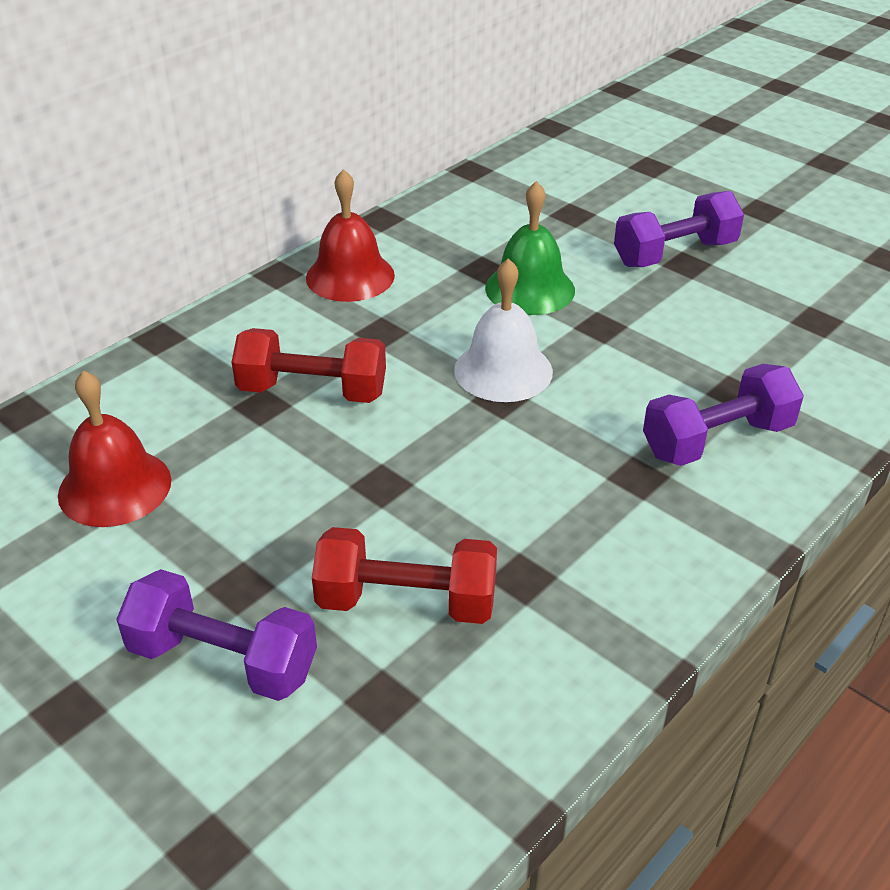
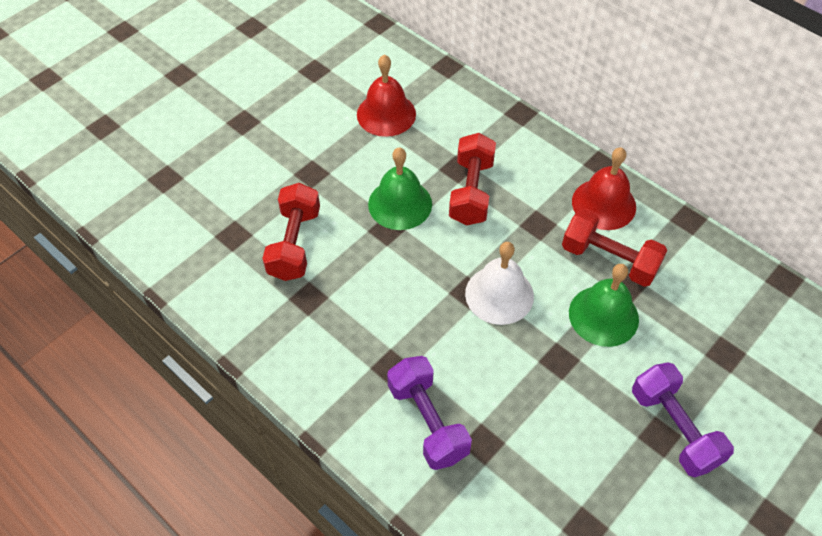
camera: 90 degrees right, 15 degrees up
(223, 660) = (264, 172): purple dumbbell -> none
(328, 468) = (400, 204): none -> green bell
(443, 278) = (609, 260): none -> red dumbbell

